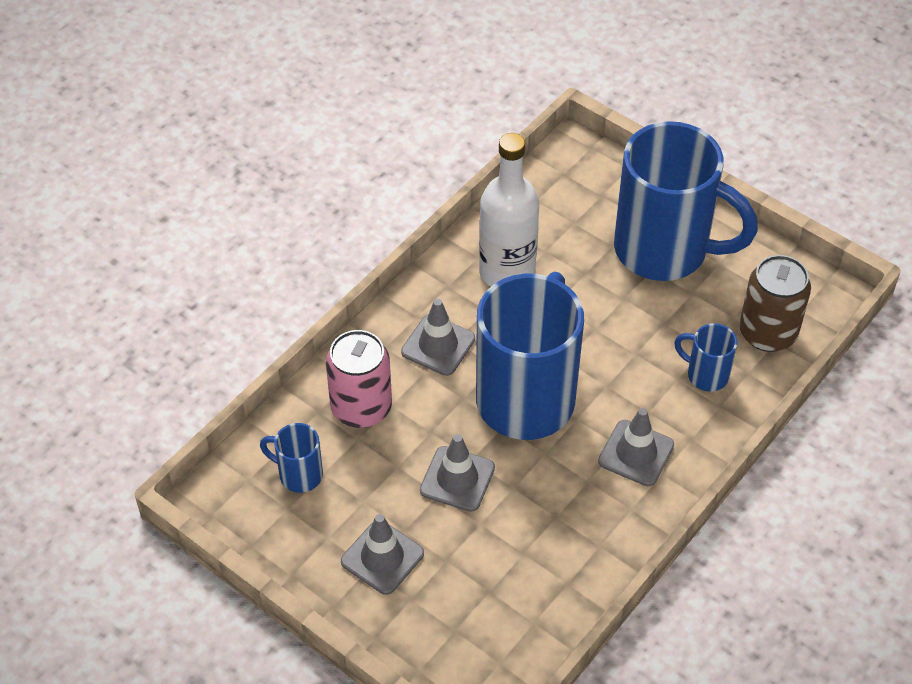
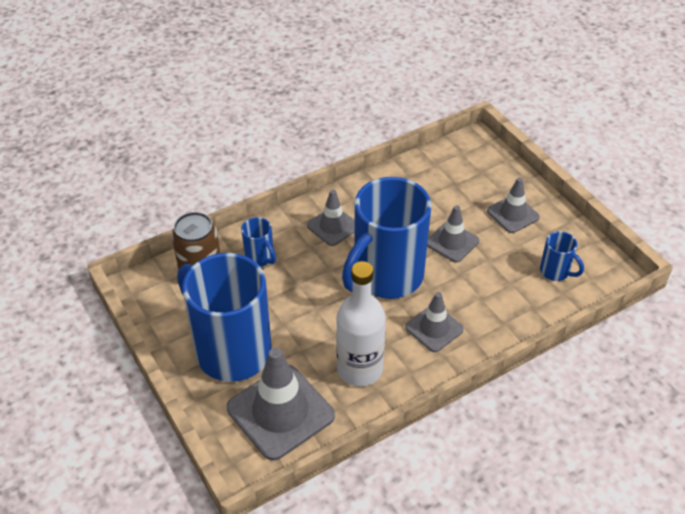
camera: 160 degrees left, 5 degrees down
(361, 408) = (503, 301): pink can -> none
(571, 204) = (280, 412): none -> grey traffic cone

